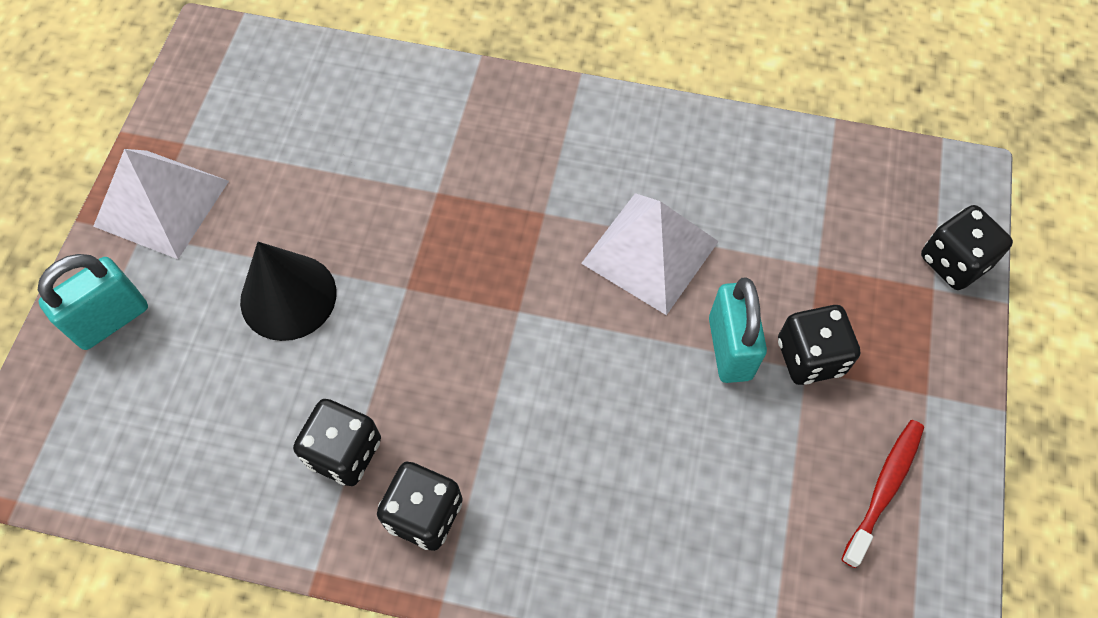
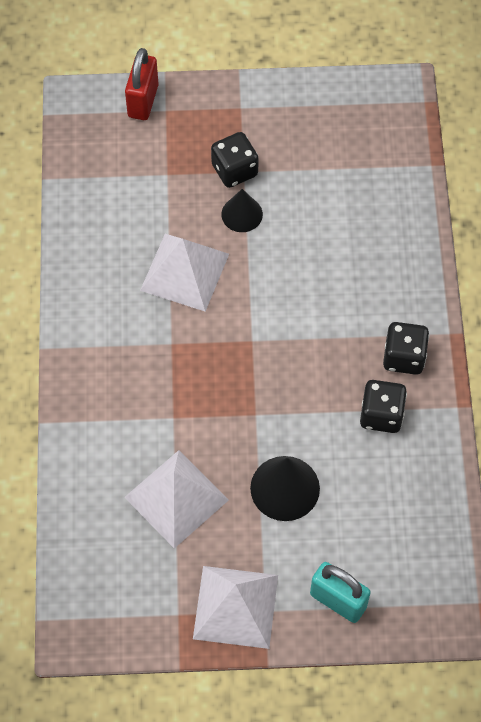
camera: 105 degrees left, 0 degrees up
(327, 171) = (176, 498): none -> white pyramid
(730, 348) = (242, 214): turquoise padlock -> black cone
(884, 488) = (307, 123): red toothbrush -> none
(954, 262) = (143, 101): black dice -> red padlock

